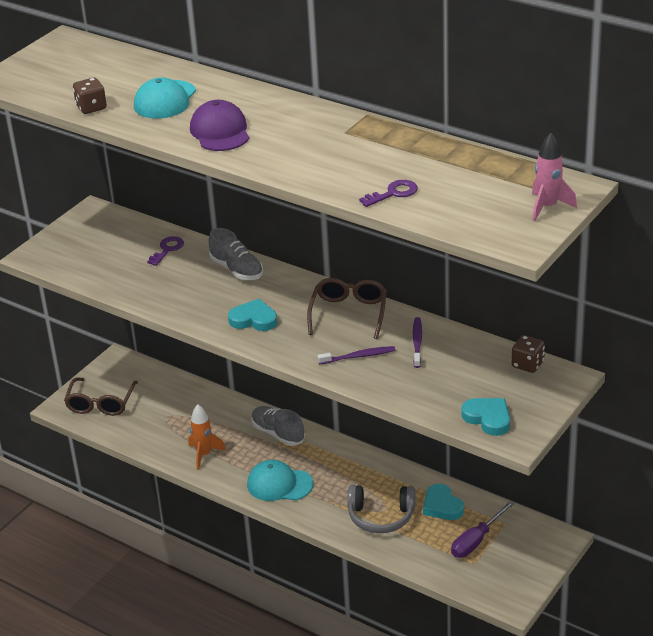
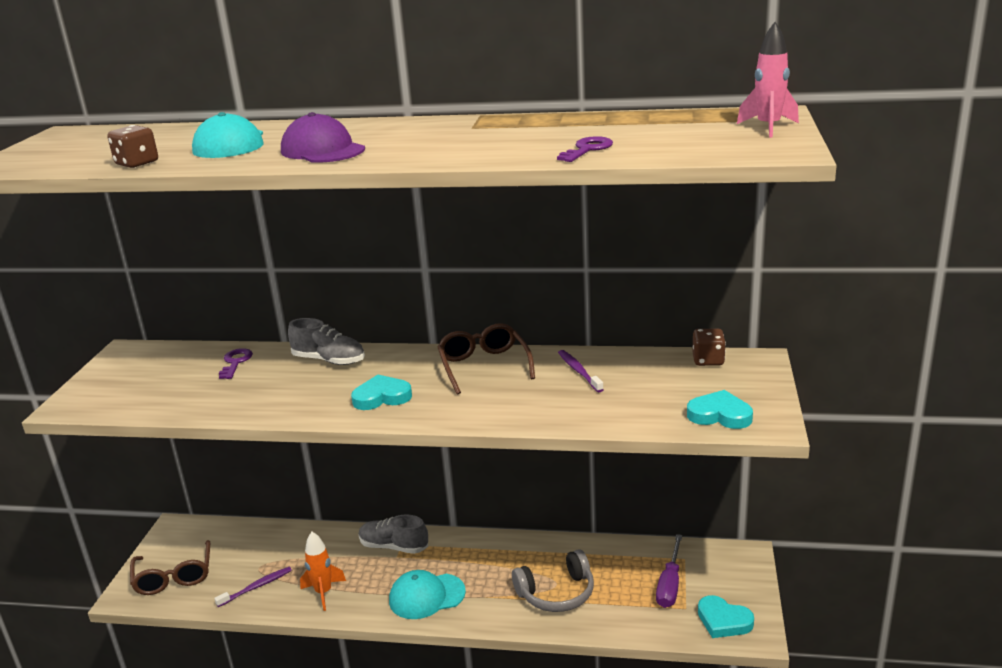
camera: 25 degrees left, 10 degrees down
(358, 356) = (528, 399): purple toothbrush -> purple toothbrush (256, 587)
(442, 506) = (610, 562): turquoise heart -> turquoise heart (723, 621)

